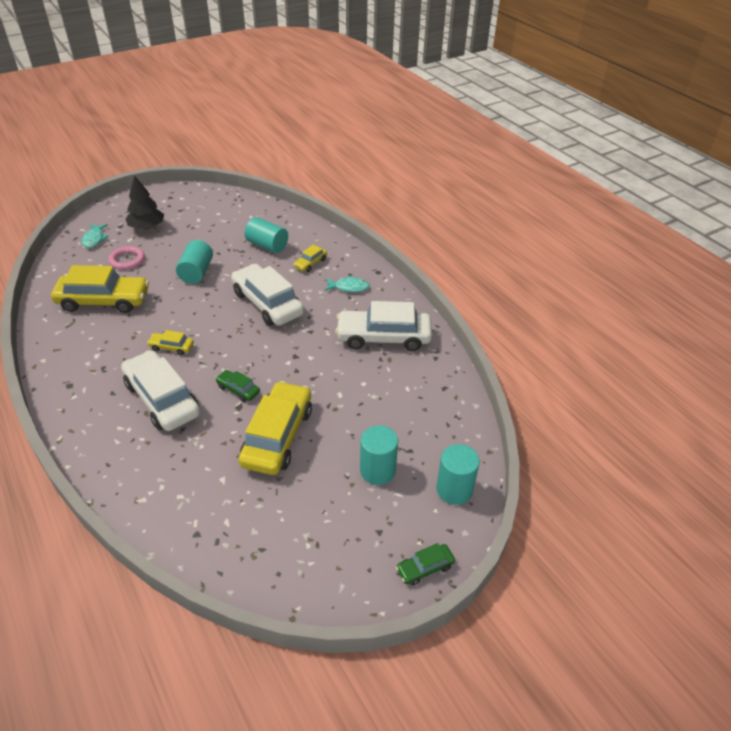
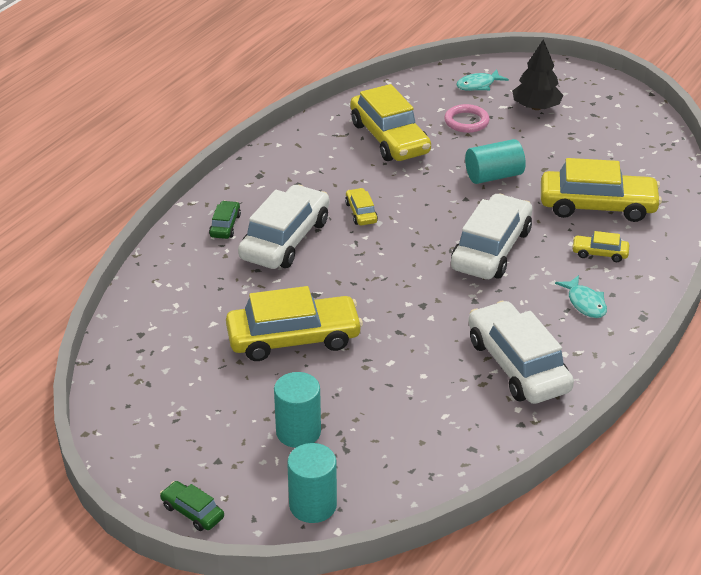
camera: 65 degrees right, 5 degrees down
(238, 389) = (337, 284): green car -> green car (225, 225)
(267, 245) = (597, 206): turquoise cylinder -> yellow car

